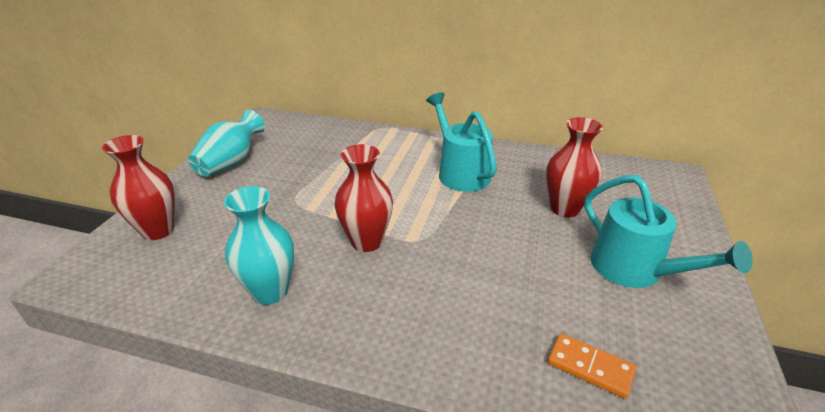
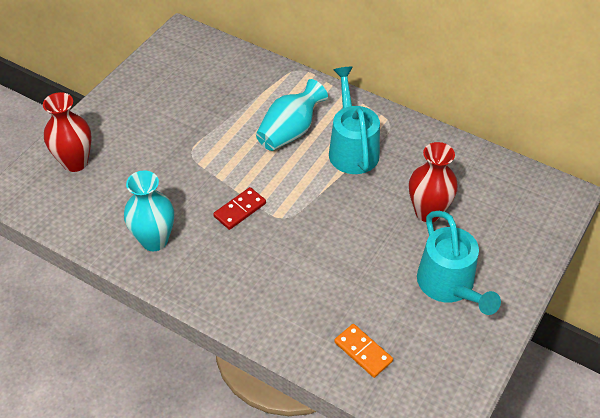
camera: 15 degrees right, 15 degrees up
(231, 162) = (142, 93): turquoise vase -> turquoise vase (290, 131)
(366, 242) = (240, 210): red vase -> red domino

